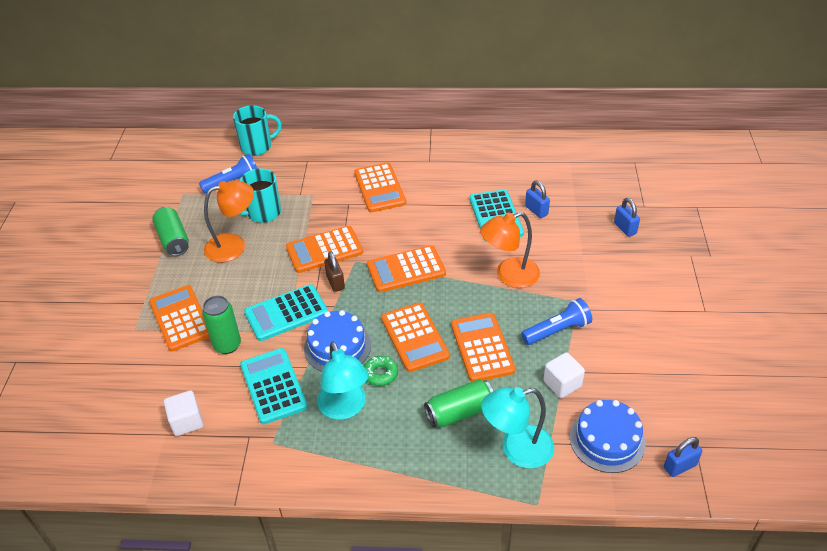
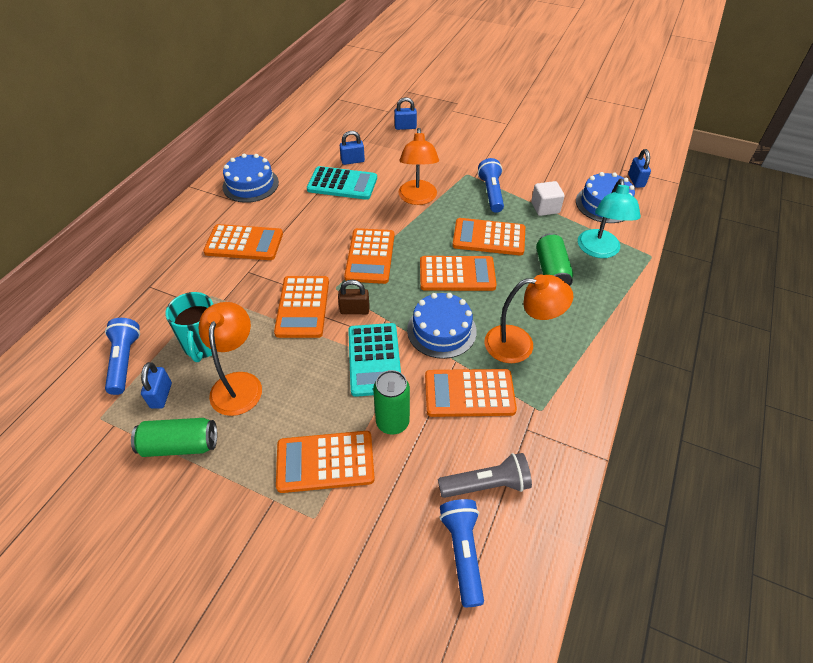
camera: 70 degrees left, 5 degrees up
(125, 421) = (462, 552): none -> blue flashlight
(186, 421) = (486, 484): white cube -> grey flashlight
(210, 212) = (161, 395): none -> blue padlock
(257, 147) = (80, 324): turquoise mug -> none
(273, 386) = (469, 393): turquoise calculator -> orange calculator
(345, 408) = (519, 344): turquoise lamp -> orange lamp
(380, 374) = (489, 308): green donut -> none
(455, 161) = (250, 184): none -> blue cake

